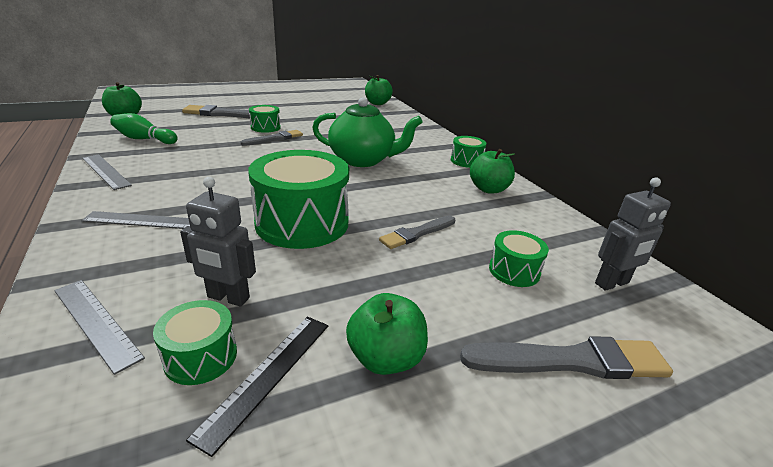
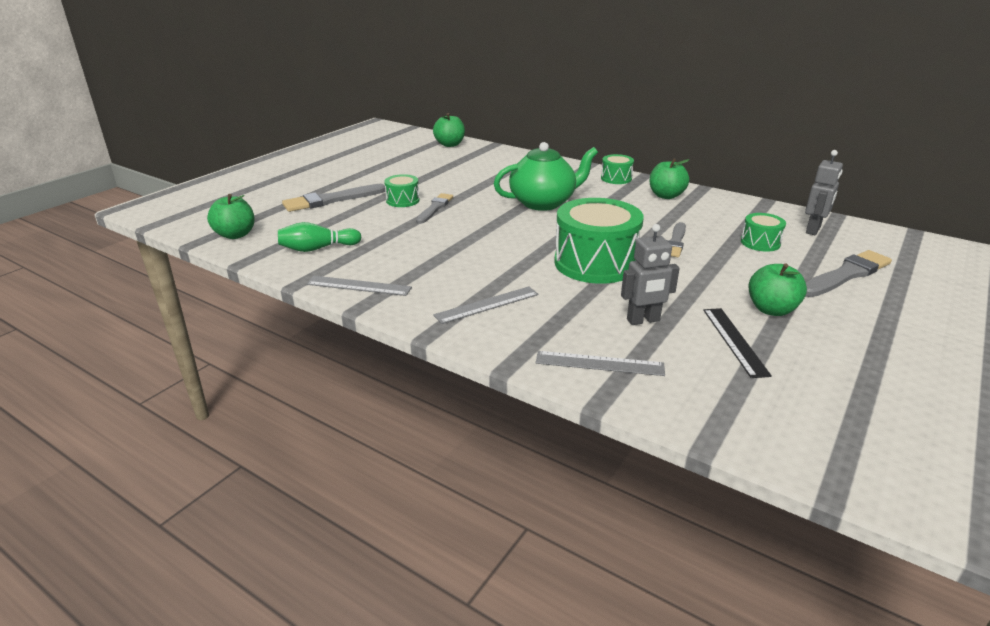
camera: 30 degrees left, 0 degrees up
(201, 356) = (688, 349): green drum -> none

